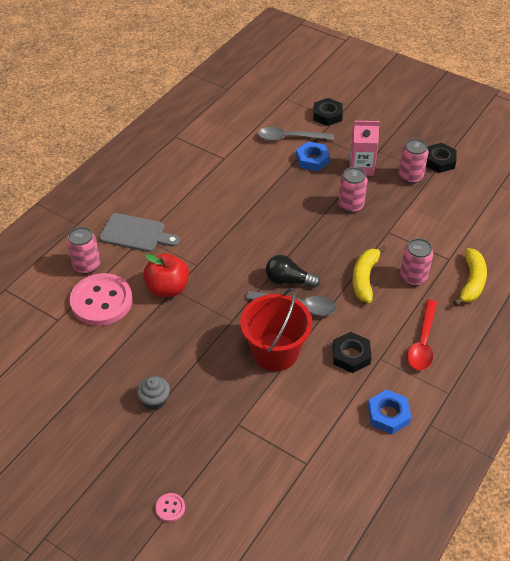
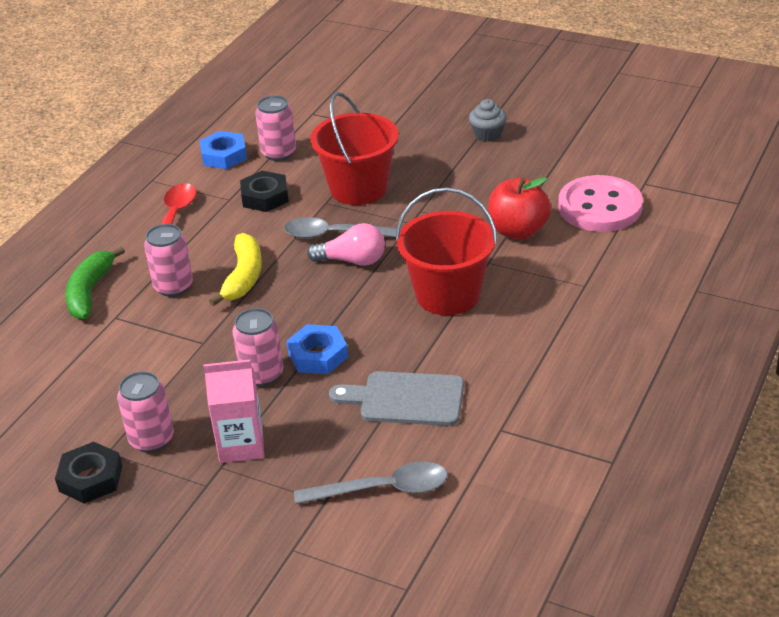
camera: 175 degrees right, 10 degrees down
(87, 266) = (645, 241): pink can -> pink can (279, 153)
(136, 234) = (597, 288): grey cutting board -> grey cutting board (406, 399)
(170, 508) = (440, 73): pink button -> none
(230, 243) = (448, 295): none -> red bucket
(288, 280) = (352, 261): black light bulb -> pink light bulb
(312, 159) = (333, 448): blue nut -> blue nut (318, 355)
(327, 115) = (309, 556): black nut -> none
(471, 282) = (90, 292): yellow banana -> green banana

